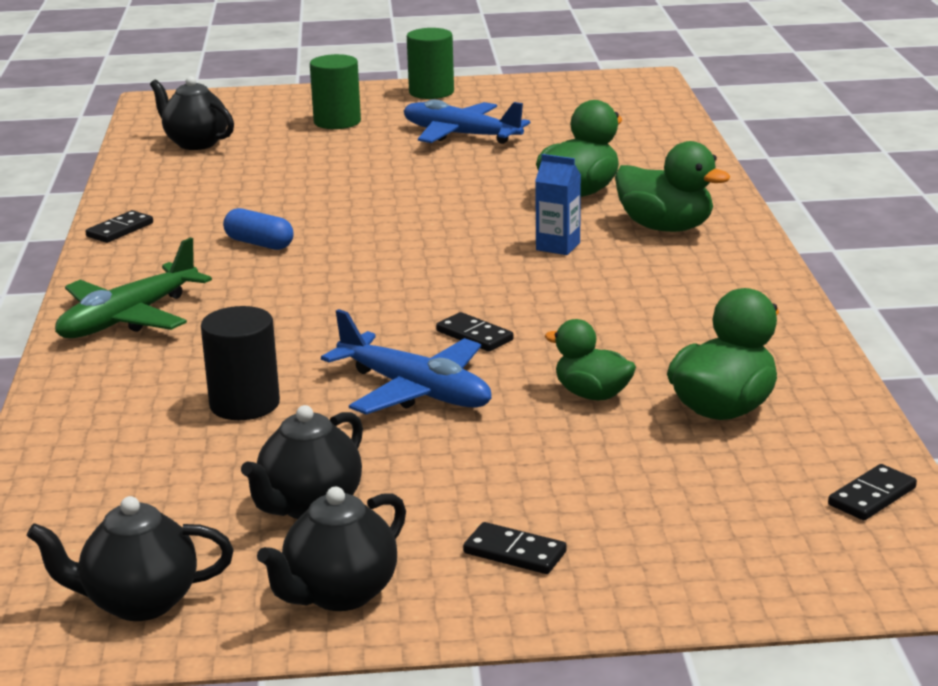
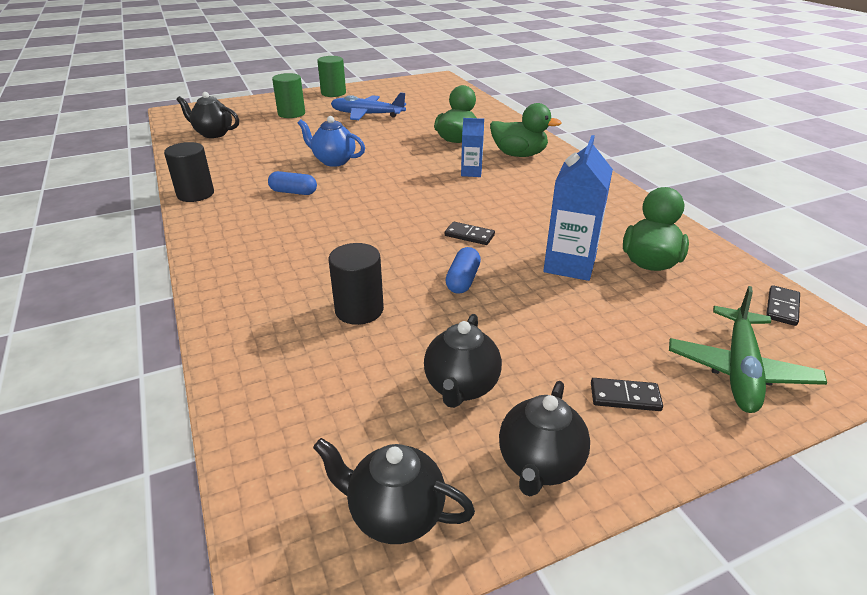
camera: 20 degrees left, 10 degrees up
(120, 230) = (195, 194): black domino -> black cylinder
(129, 318) = (237, 256): green plane -> green plane (739, 369)
(139, 603) = (395, 514): black teapot -> black teapot turned 45 degrees clockwise
(351, 205) = (333, 161): none -> blue teapot
(414, 391) = (463, 280): blue plane -> blue capsule
(592, 394) = (569, 265): green duck -> blue carton

